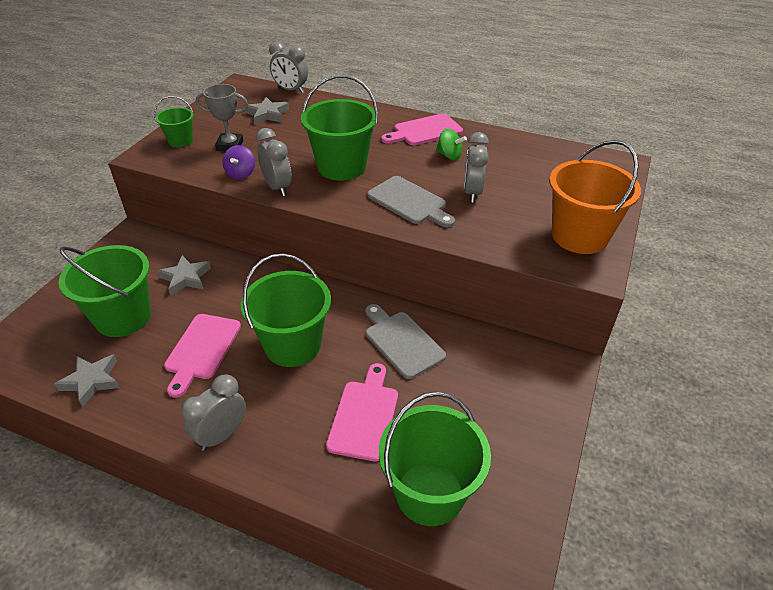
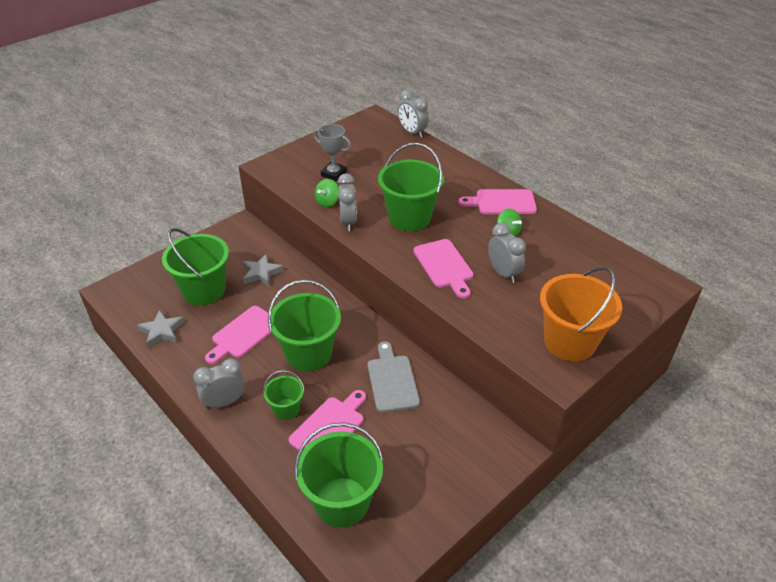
camera: 25 degrees right, 0 degrees up
(180, 141) = (299, 160): green bucket -> green bucket (286, 409)
(241, 174) = (327, 202): purple spinning top -> green spinning top
(267, 114) = (379, 152): grey star -> none
(409, 202) = (444, 266): grey cutting board -> pink cutting board
(472, 192) = (503, 273): grey clock -> grey clock turned 120 degrees clockwise

